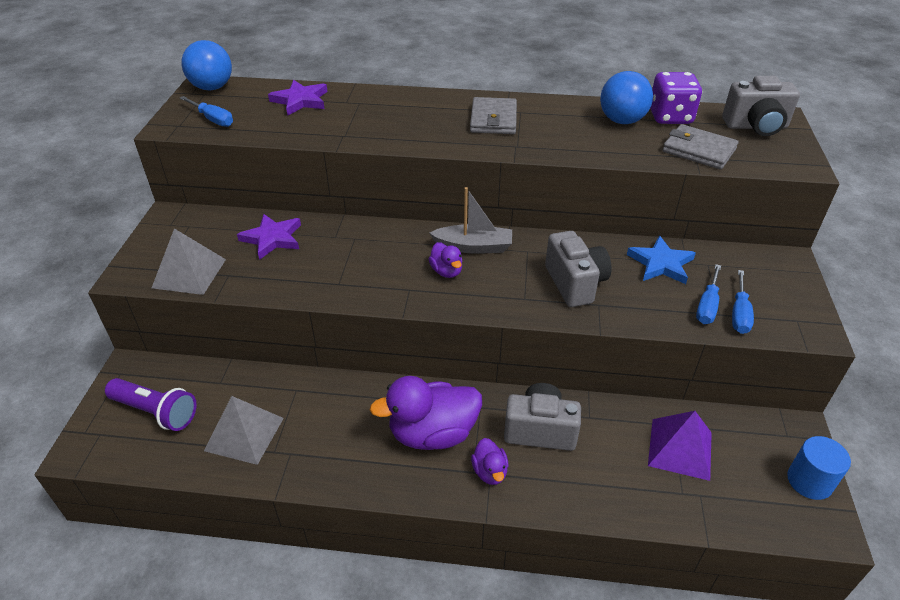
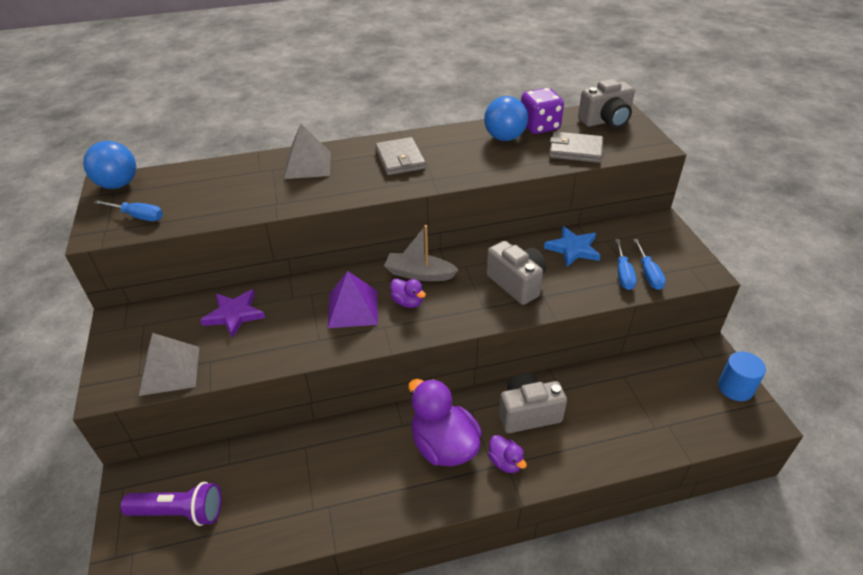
camera: 20 degrees left, 0 degrees up
(244, 434) = (277, 503): grey pyramid -> grey pyramid (307, 165)
(300, 100) = (215, 179): purple star -> none
(432, 433) = (444, 446): purple duck -> purple duck turned 90 degrees clockwise
(473, 247) = (419, 274): grey boat -> grey boat turned 150 degrees counterclockwise
(680, 448) = (637, 393): purple pyramid -> purple pyramid (353, 308)

